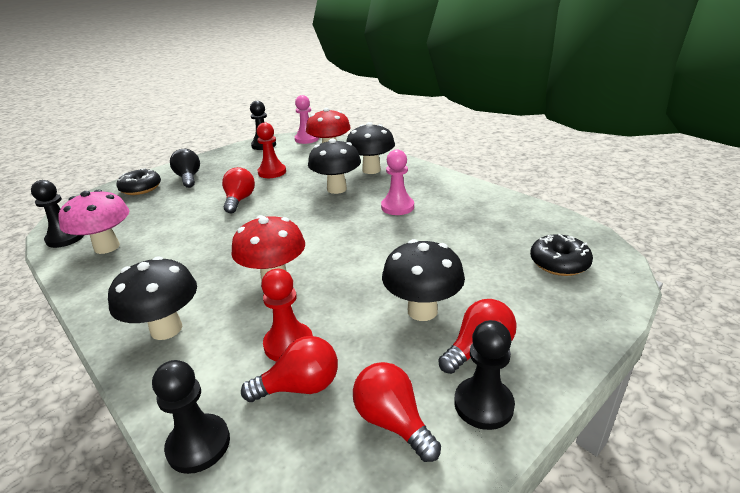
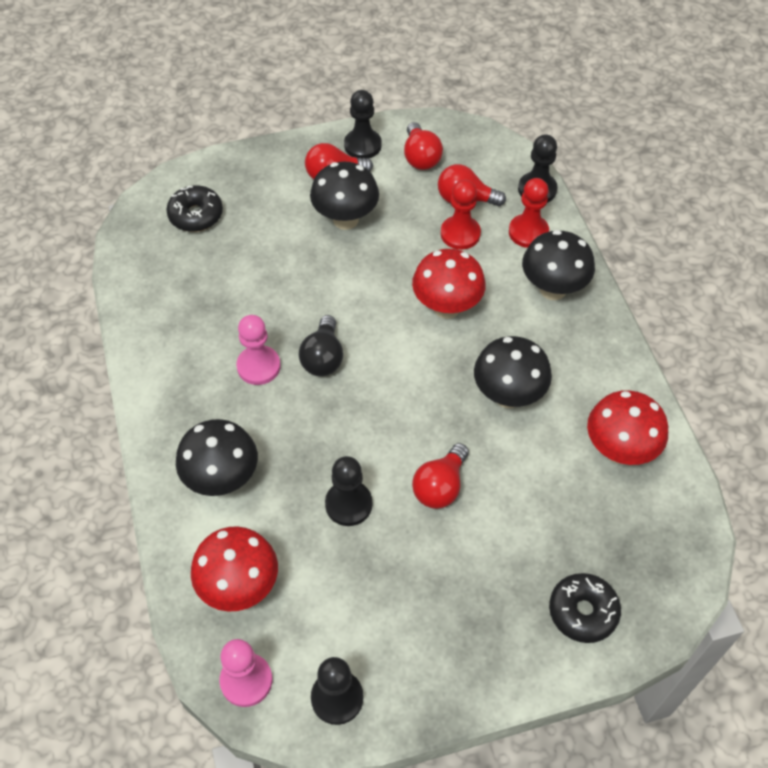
camera: 155 degrees left, 25 degrees up
(65, 238) = (676, 500): black pawn -> black pawn (348, 504)
(107, 247) = (619, 450): pink mushroom -> red mushroom
(188, 178) = (502, 611): black light bulb -> black light bulb (323, 358)
(272, 172) = (366, 557): red pawn -> red pawn (528, 232)
(336, 189) = (301, 448): black mushroom -> black mushroom (508, 396)

